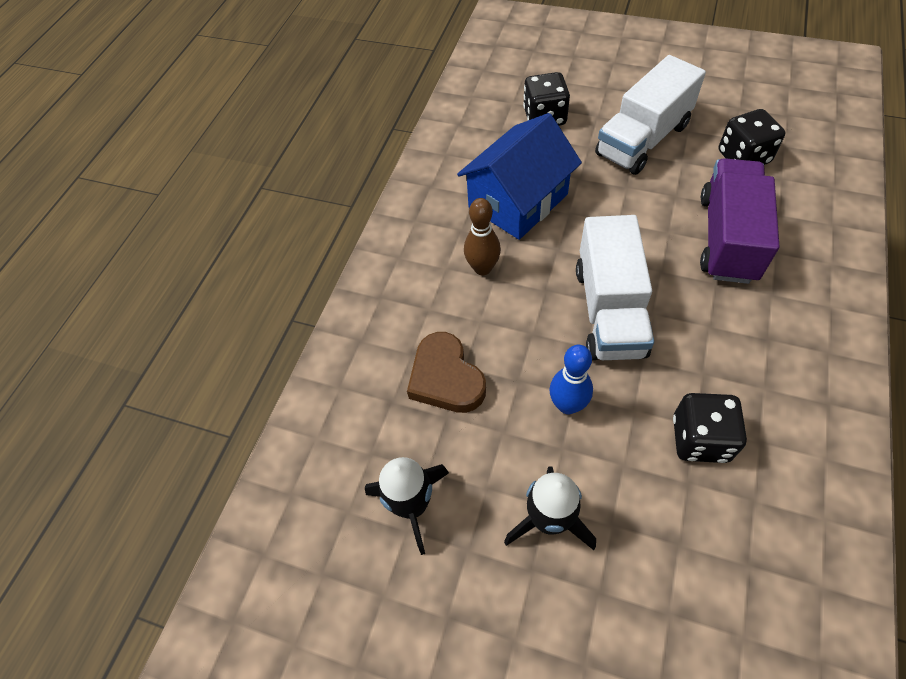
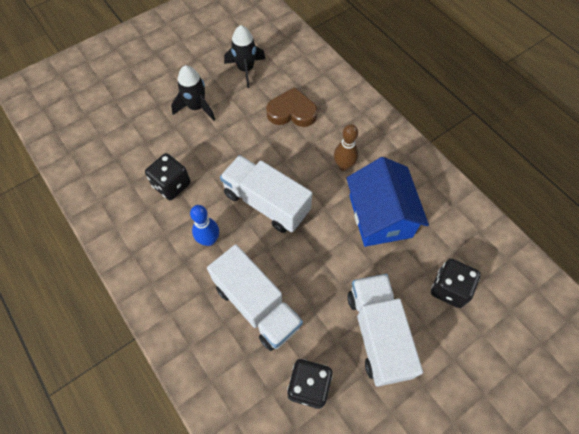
camera: 120 degrees right, 5 degrees up
(567, 405) = (235, 147): blue bowling pin -> blue bowling pin (209, 240)
(727, 238) = (257, 305): purple truck -> white truck

